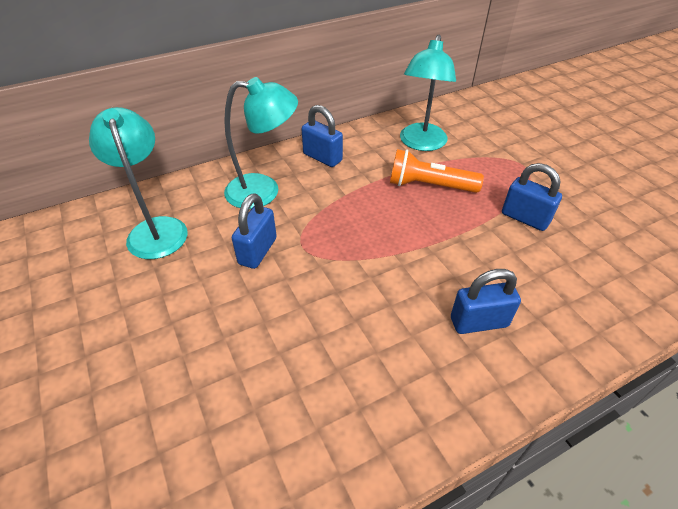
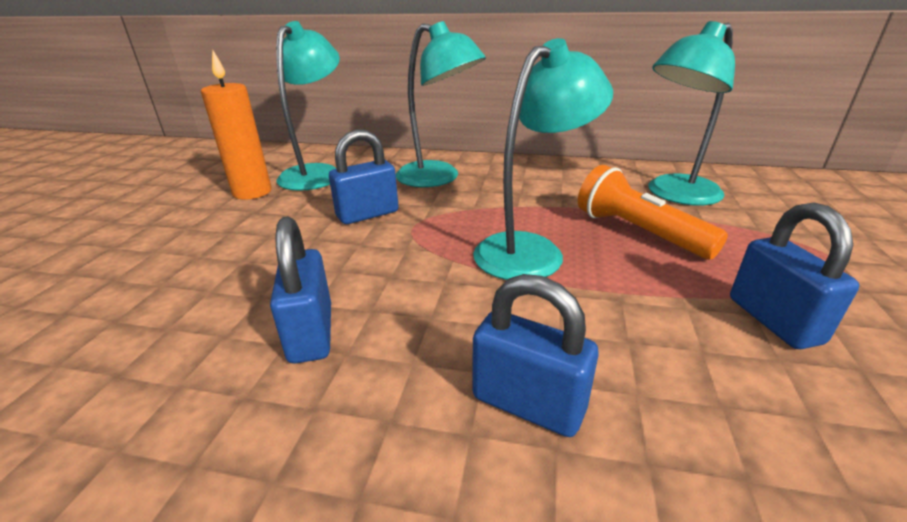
camera: 40 degrees right, 15 degrees down
(128, 277) = (252, 192): none -> orange candle
(322, 157) = (532, 173): blue padlock -> blue padlock (311, 333)
(390, 228) = (531, 250): none -> turquoise lamp

